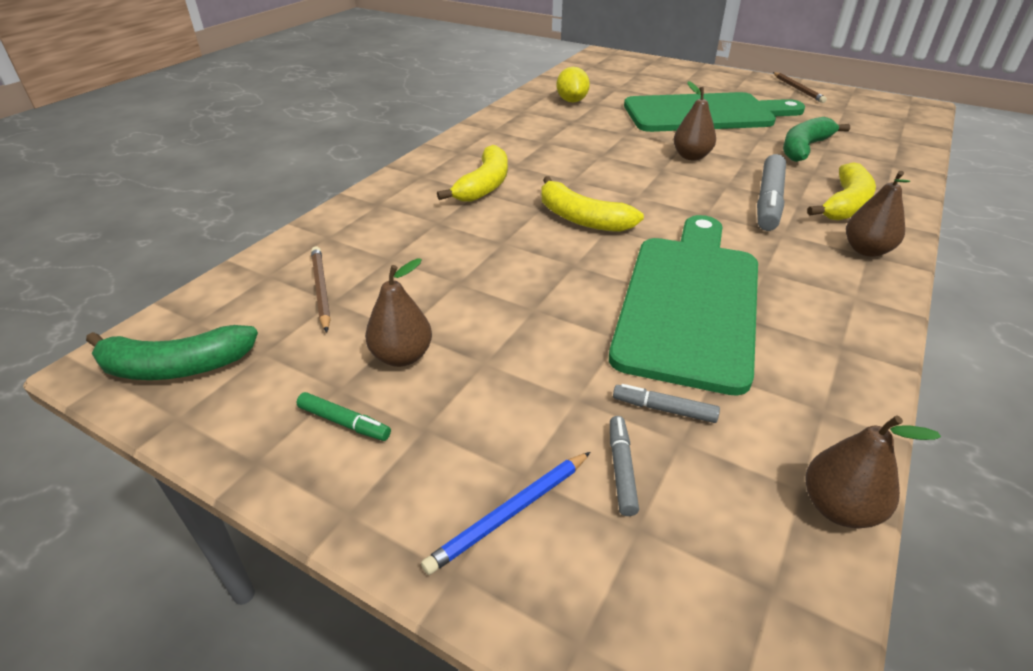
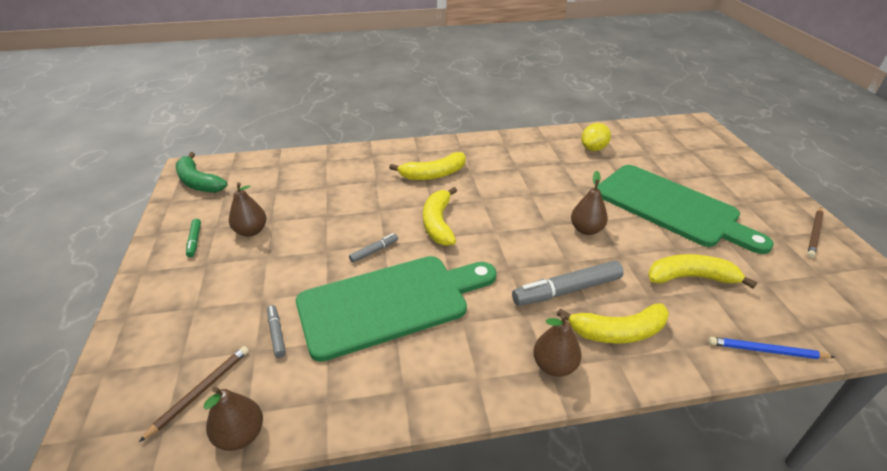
camera: 50 degrees right, 0 degrees up
(321, 290) = (281, 183): brown pencil -> brown pencil (200, 391)
(510, 513) = (168, 315): blue pencil -> blue pencil (766, 351)
(621, 470) = (218, 338): grey marker -> grey marker (374, 251)
(804, 148) = (690, 277): green banana -> yellow banana

